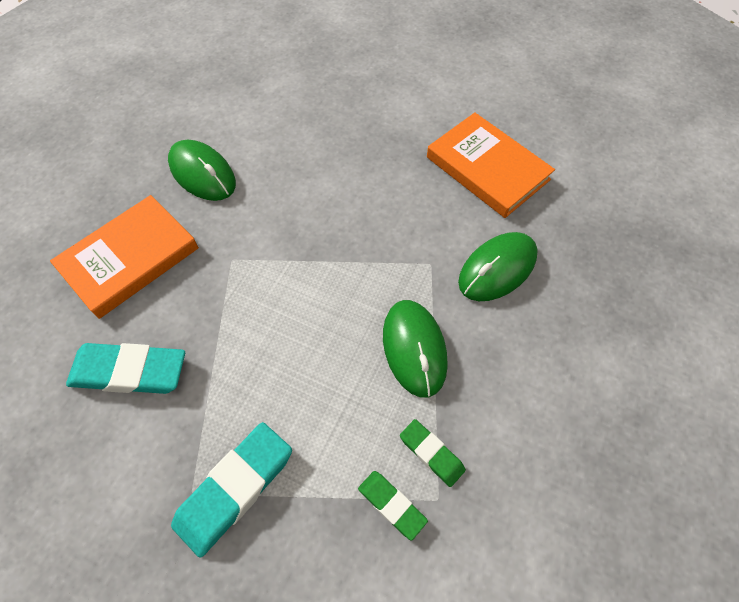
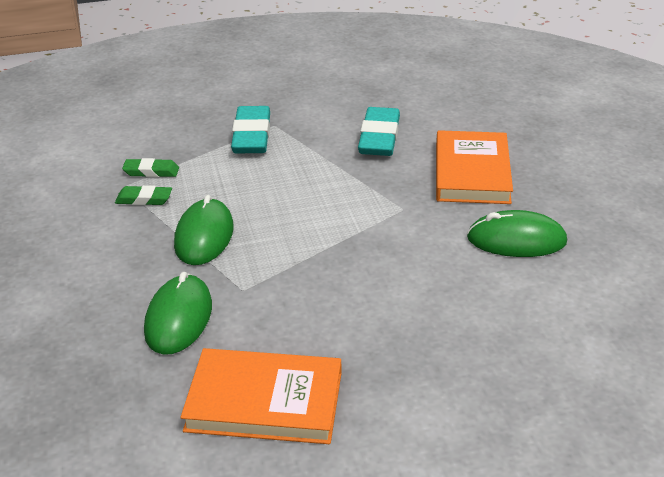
camera: 140 degrees right, 25 degrees down
(129, 372) = (379, 137): turquoise eraser -> turquoise eraser turned 45 degrees counterclockwise
(414, 348) = (204, 236): green mouse -> green mouse turned 60 degrees clockwise

